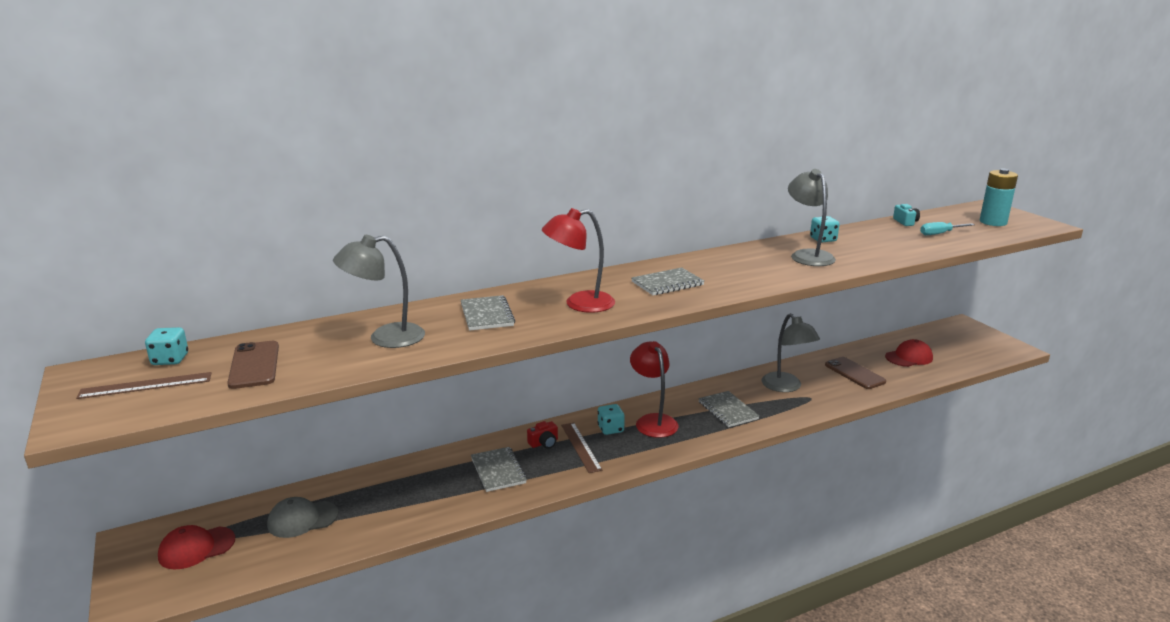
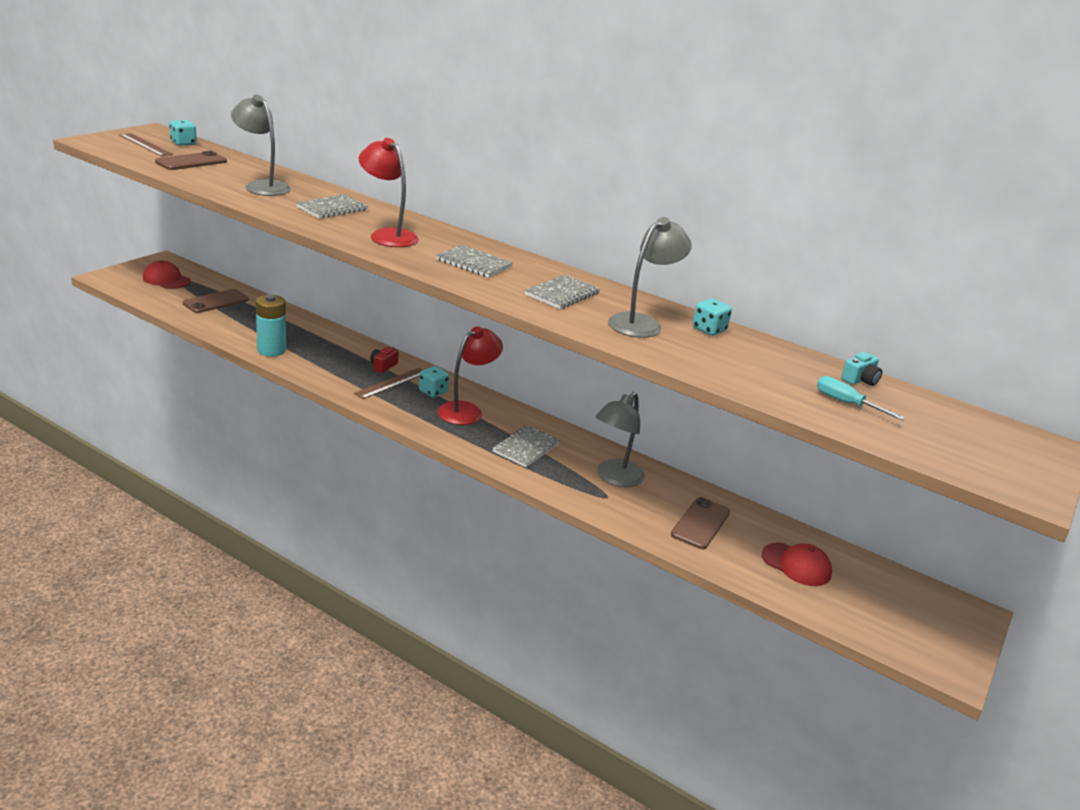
camera: 55 degrees right, 5 degrees up
(302, 519) = (216, 301): grey cap -> brown phone
(498, 471) = (326, 355): grey notebook -> grey notebook (562, 294)
(544, 443) = (383, 366): red camera -> red camera turned 90 degrees clockwise
(993, 222) = (967, 445): turquoise battery -> turquoise battery (271, 350)

